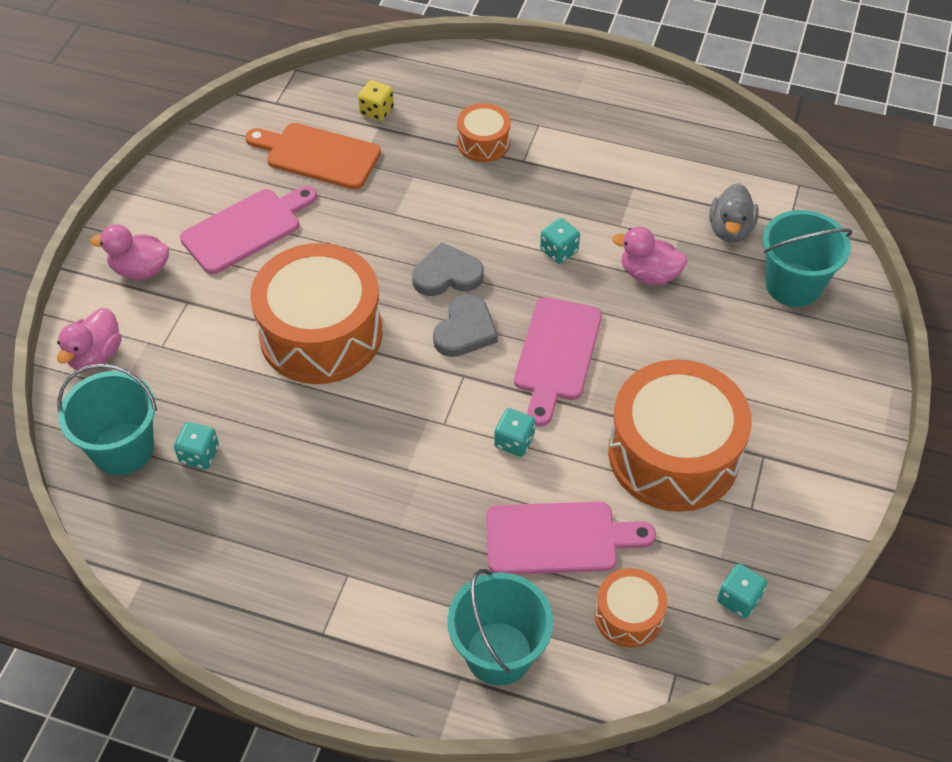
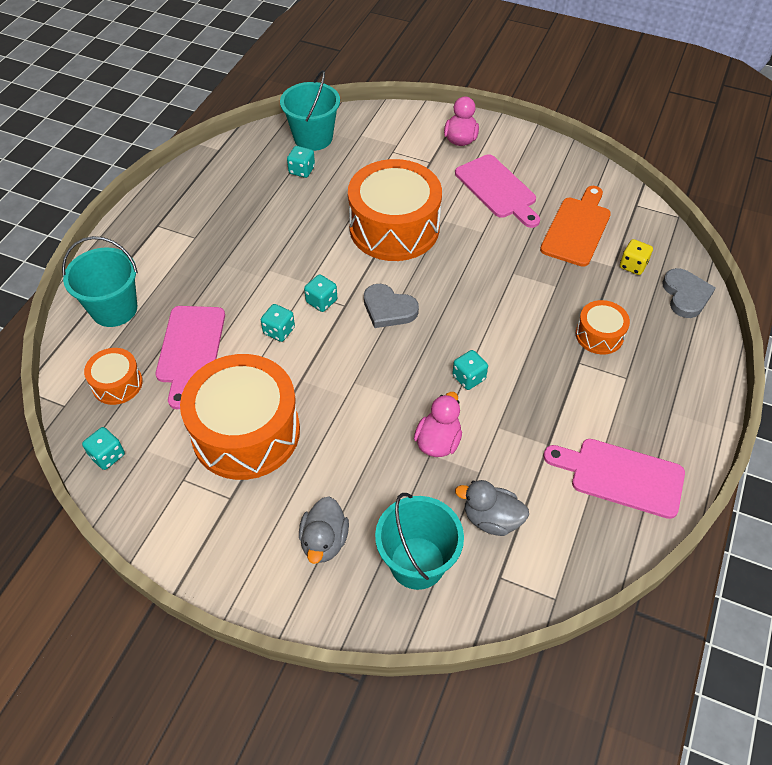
camera: 95 degrees right, 0 degrees up
(96, 355) = (388, 123): pink duck -> none
(447, 275) = (446, 301): grey heart -> grey heart (685, 295)
(459, 401) = (321, 301): none -> turquoise dice
(556, 354) = (357, 365): pink cutting board -> pink cutting board (621, 476)
(791, 362) = (324, 541): none -> grey duck

